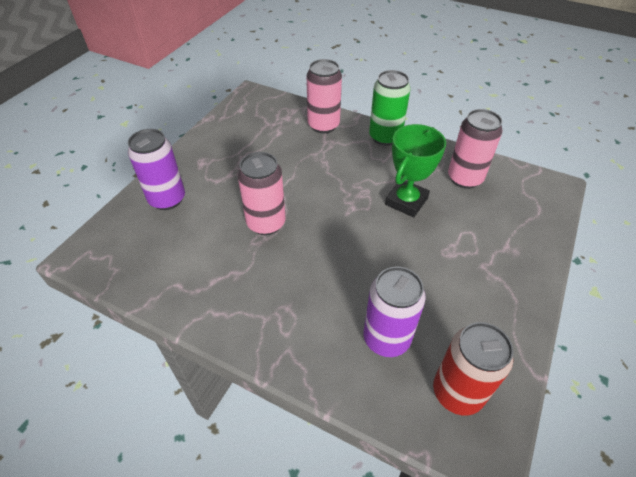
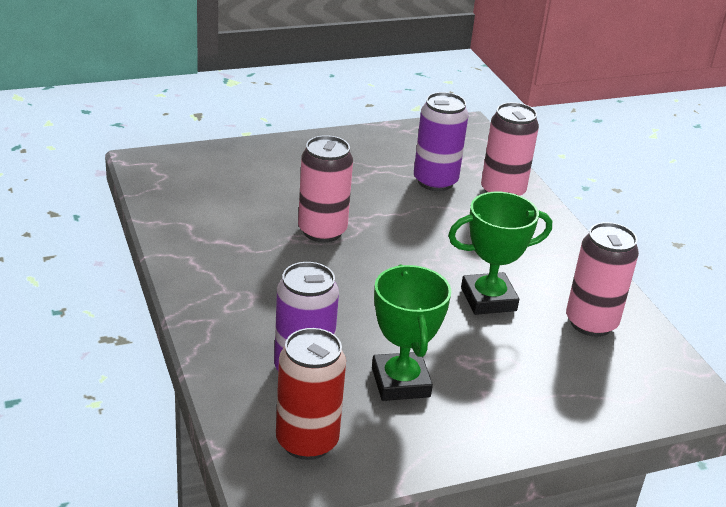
camera: 40 degrees right, 15 degrees down
(167, 199) = (262, 164): purple can -> purple can (435, 181)
(385, 137) = (557, 239): green can -> none
(442, 297) = (400, 382): none -> green trophy

